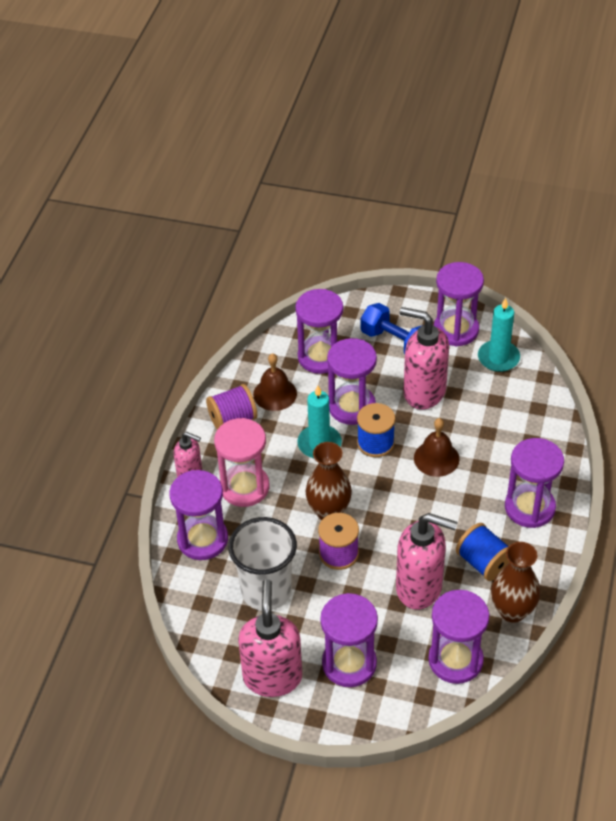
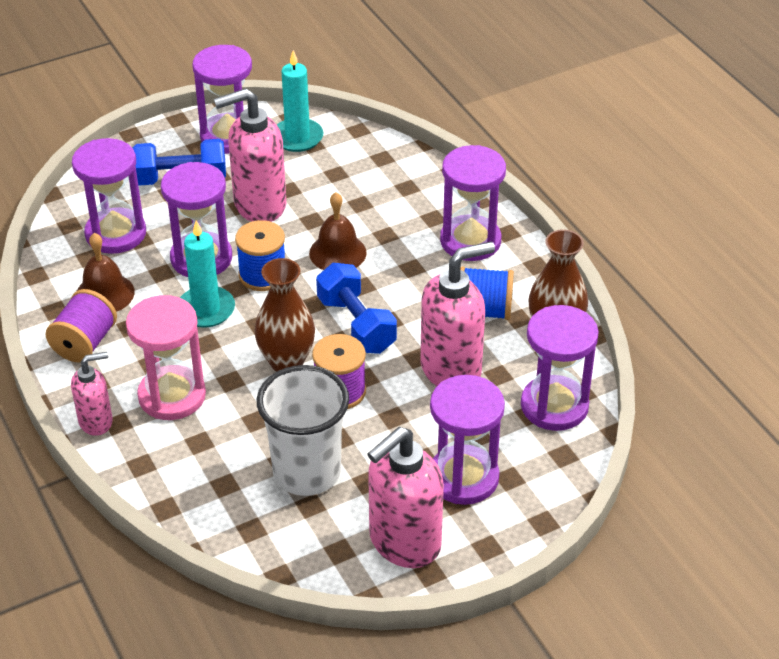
camera: 45 degrees left, 5 degrees down
(202, 539) = (182, 471): purple hourglass -> none
(272, 677) = (404, 542): pink soap dispenser -> pink soap dispenser turned 90 degrees counterclockwise
(395, 516) = (356, 325): none -> blue dumbbell

